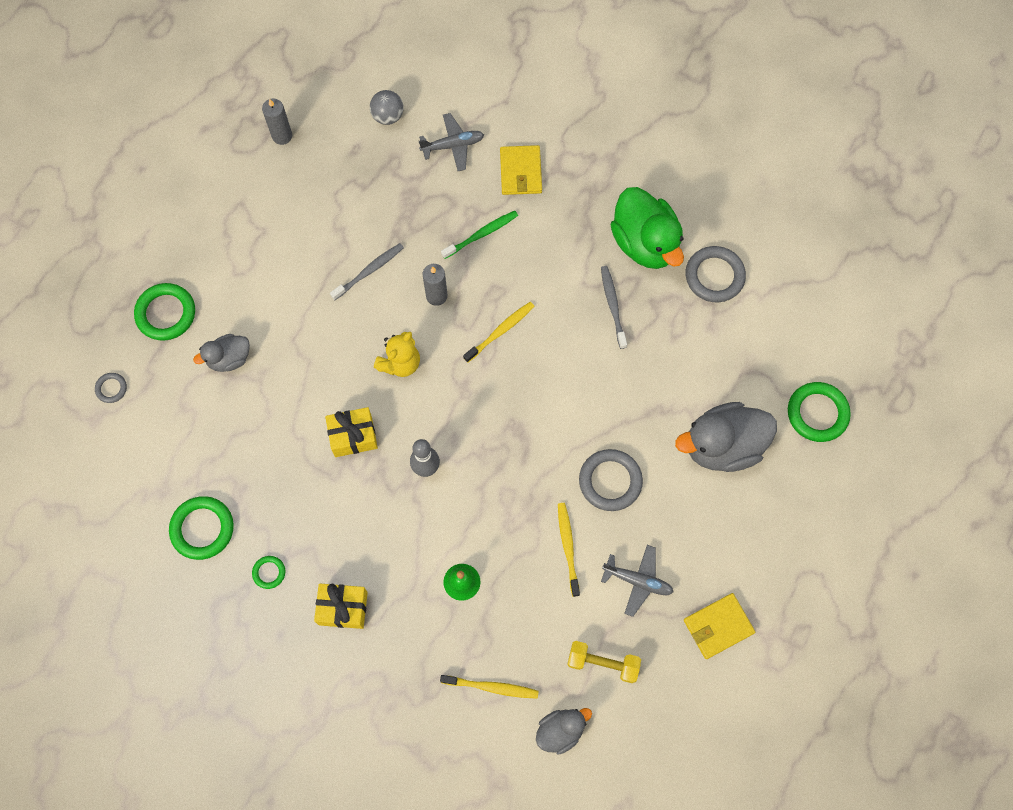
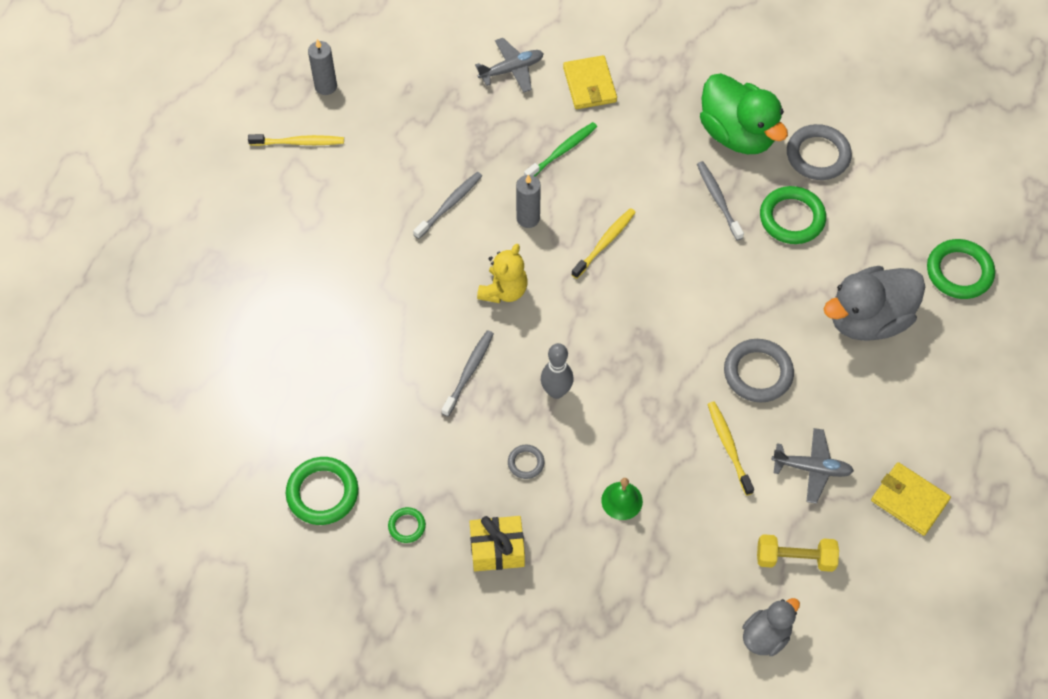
camera: 10 degrees left, 10 degrees down
(111, 388) = (190, 365): grey ring -> grey ring (526, 463)
(166, 313) = (236, 280): green ring -> green ring (792, 218)
(229, 359) = (315, 315): grey duck -> none
(353, 436) = (469, 372): yellow gift -> grey toothbrush
(388, 116) = (435, 51): grey ball -> none
(492, 687) = (680, 603): yellow toothbrush -> yellow toothbrush (299, 142)
(718, 626) = (909, 500): yellow wallet -> yellow wallet turned 75 degrees clockwise

